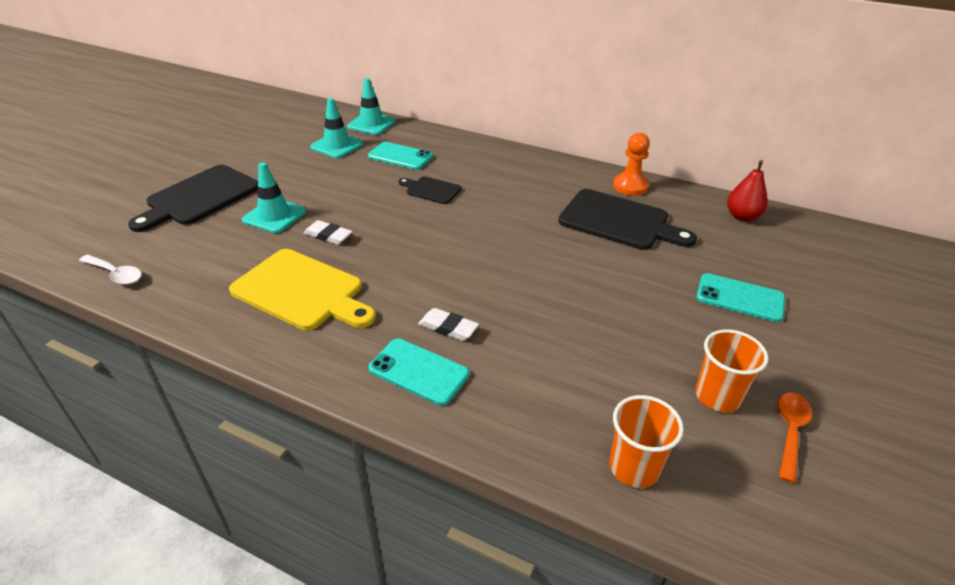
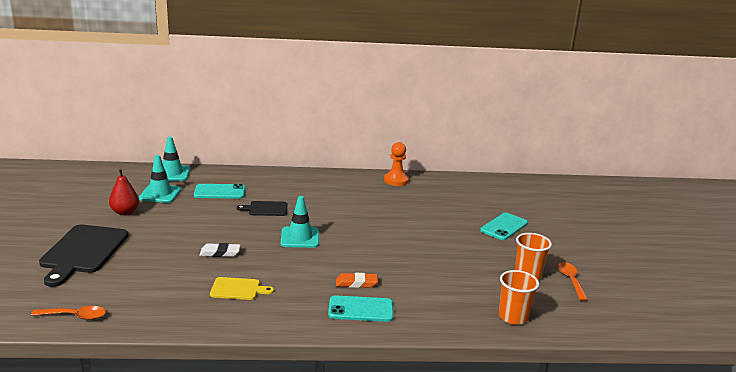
camera: 30 degrees left, 15 degrees down
(116, 274) = (75, 316): white spoon -> orange spoon
(274, 216) = (163, 250): turquoise traffic cone -> turquoise traffic cone (300, 237)
(302, 291) = (238, 289): yellow cutting board -> yellow cutting board, size x0.53
(448, 328) = (356, 283): white eraser -> orange eraser
(619, 221) = (406, 202): black cutting board -> none
(740, 298) = (504, 227): turquoise phone -> turquoise phone turned 45 degrees counterclockwise
(742, 216) = (473, 184): red pear -> red pear (125, 212)

